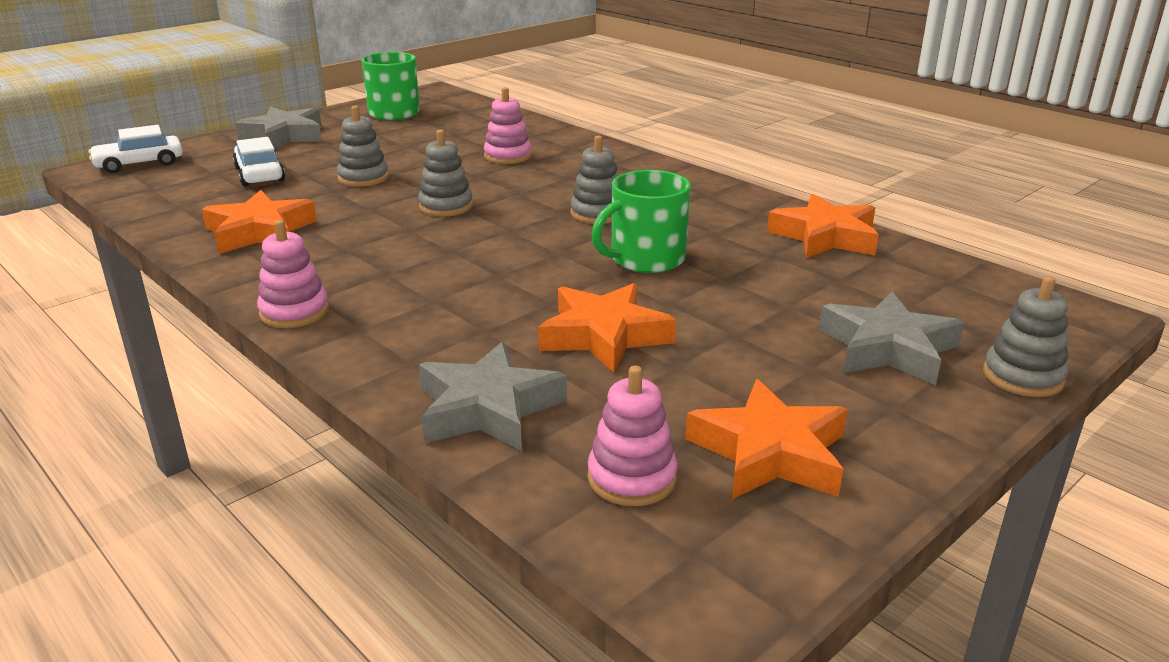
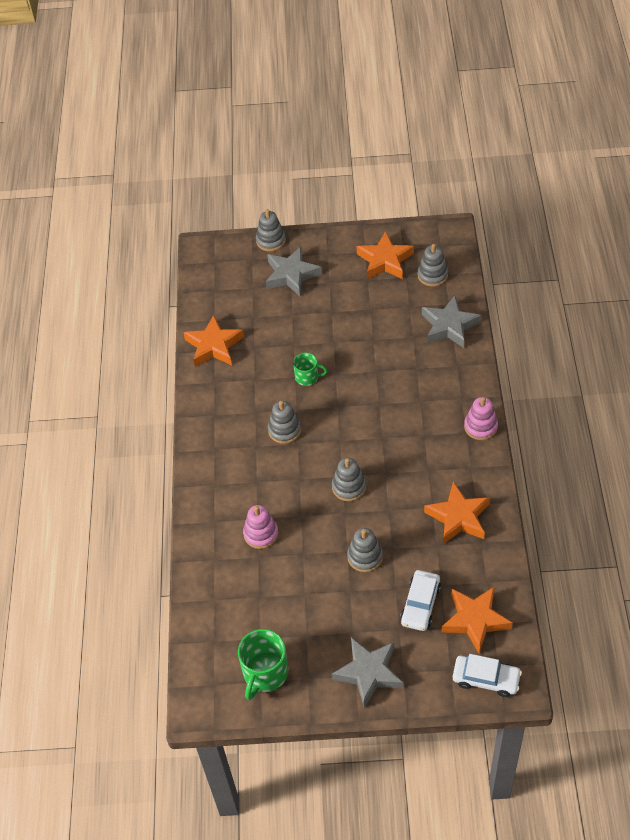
camera: 135 degrees left, 25 degrees up
(604, 336) = (377, 338): orange star -> orange star (475, 620)
(632, 478) = (432, 275): pink stacking toy -> grey stacking toy
(645, 259) = (307, 377): green mug -> green mug, size x0.60

